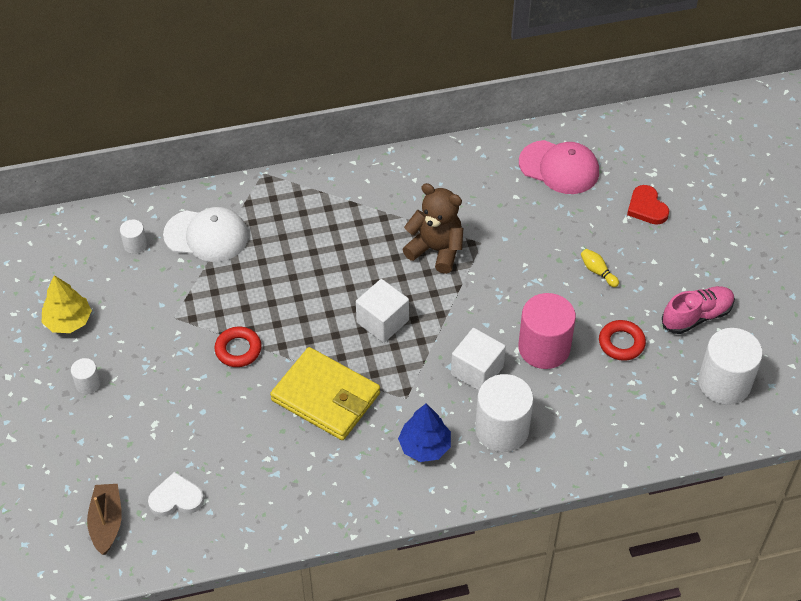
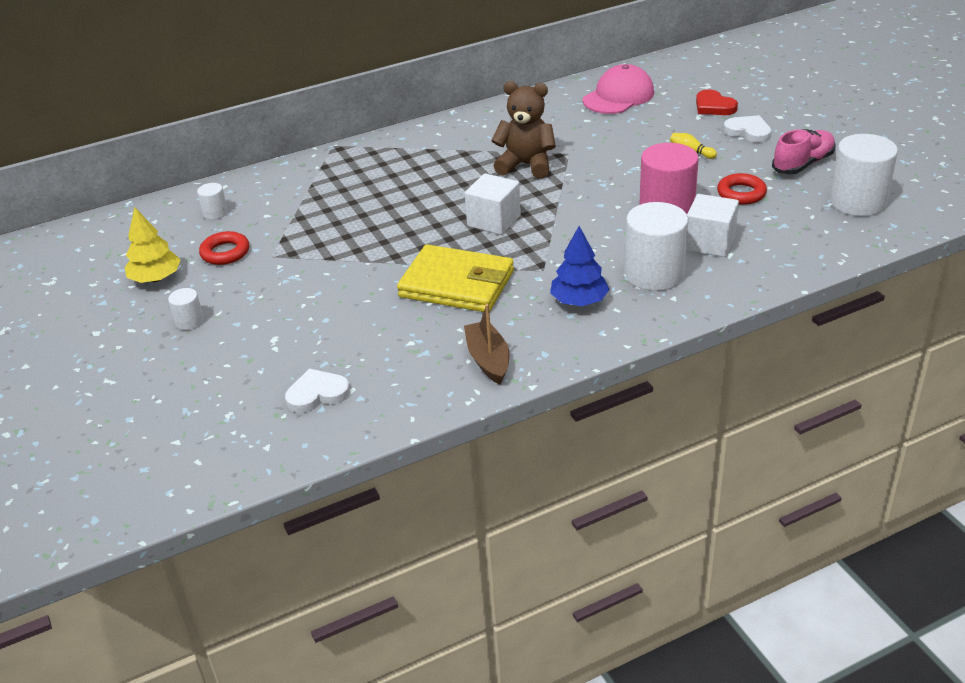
camera: 10 degrees left, 15 degrees down
(107, 523) = (240, 430): brown boat -> brown boat (488, 360)
(206, 236) = (289, 194): white cap -> none
(238, 350) = (349, 267): red ring -> red ring (225, 253)
(477, 371) = (607, 237): white cube -> white cube (710, 243)
(559, 167) = (618, 96): pink cap -> pink cap turned 60 degrees counterclockwise
(665, 255) = (748, 131): none -> white heart

